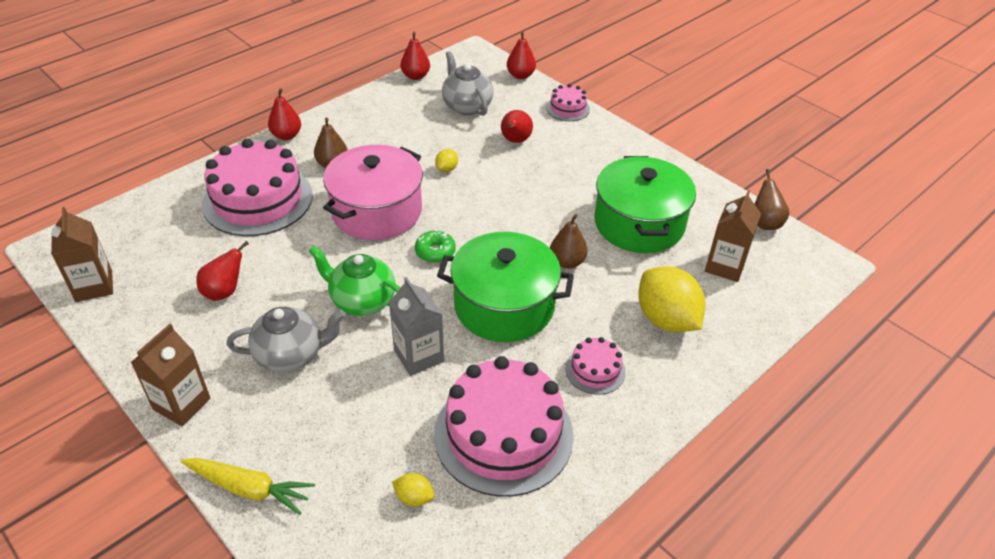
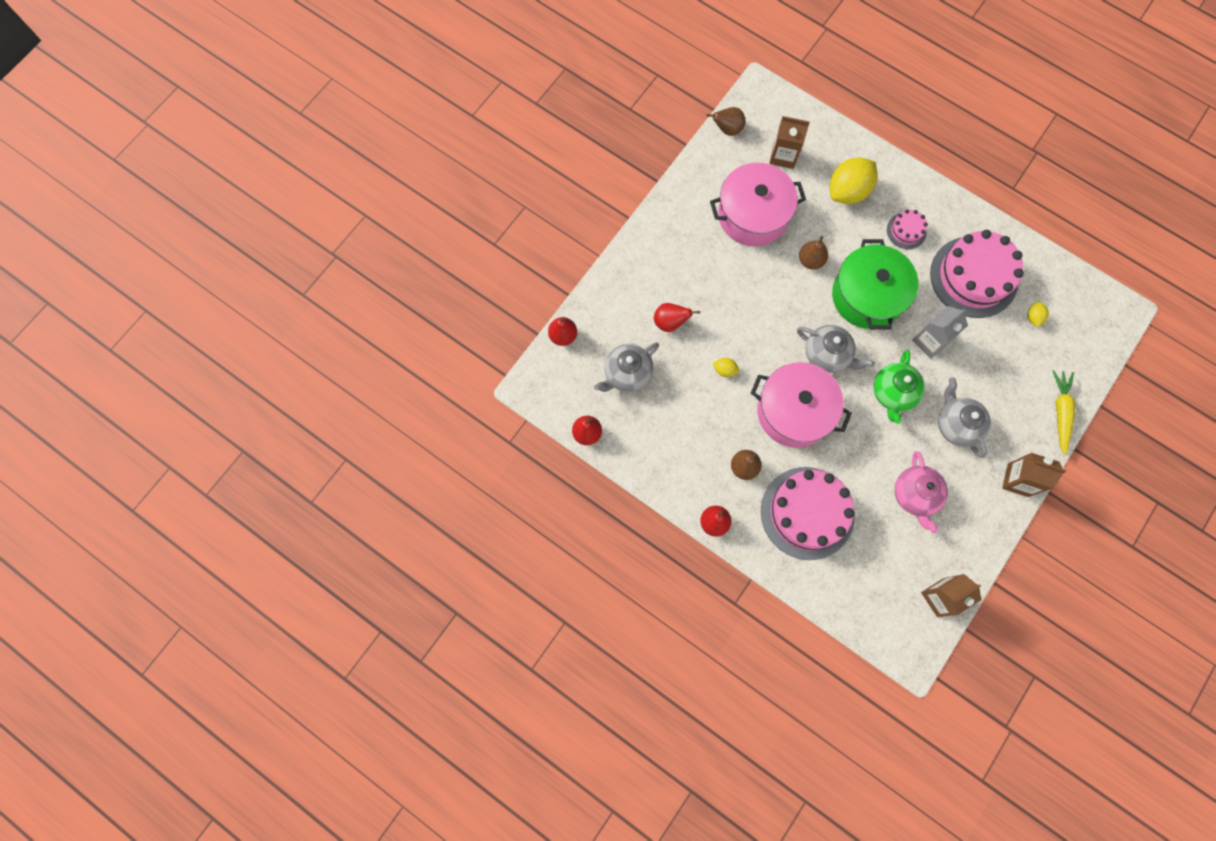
camera: 100 degrees left, 30 degrees up
(224, 292) = (914, 495): red pear -> pink teapot
(435, 252) = (827, 355): green donut -> grey teapot
(568, 108) = (609, 286): pink cake -> none
(639, 223) = (753, 215): green pot -> pink pot

